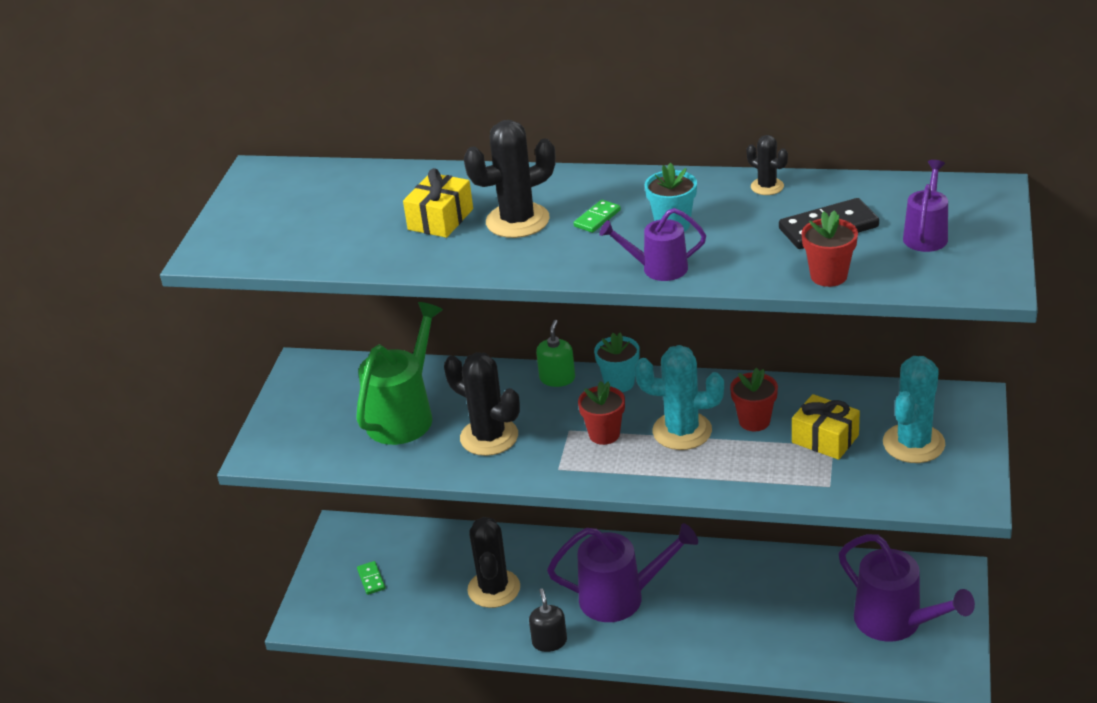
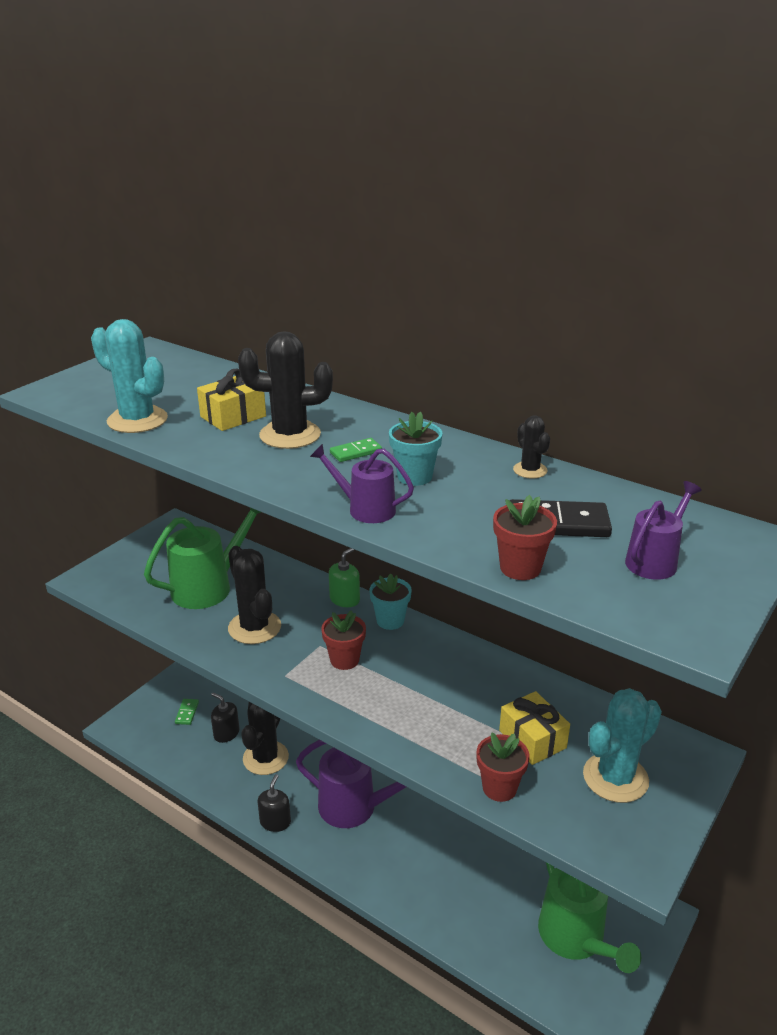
camera: 20 degrees right, 5 degrees down
(432, 582) = (226, 733): none -> black soap dispenser
(682, 431) = (410, 682): turquoise cactus -> turquoise cactus (137, 420)
(754, 421) = (479, 697): red flower pot -> red flower pot (499, 788)
(896, 623) = (577, 939): purple watering can -> green watering can

